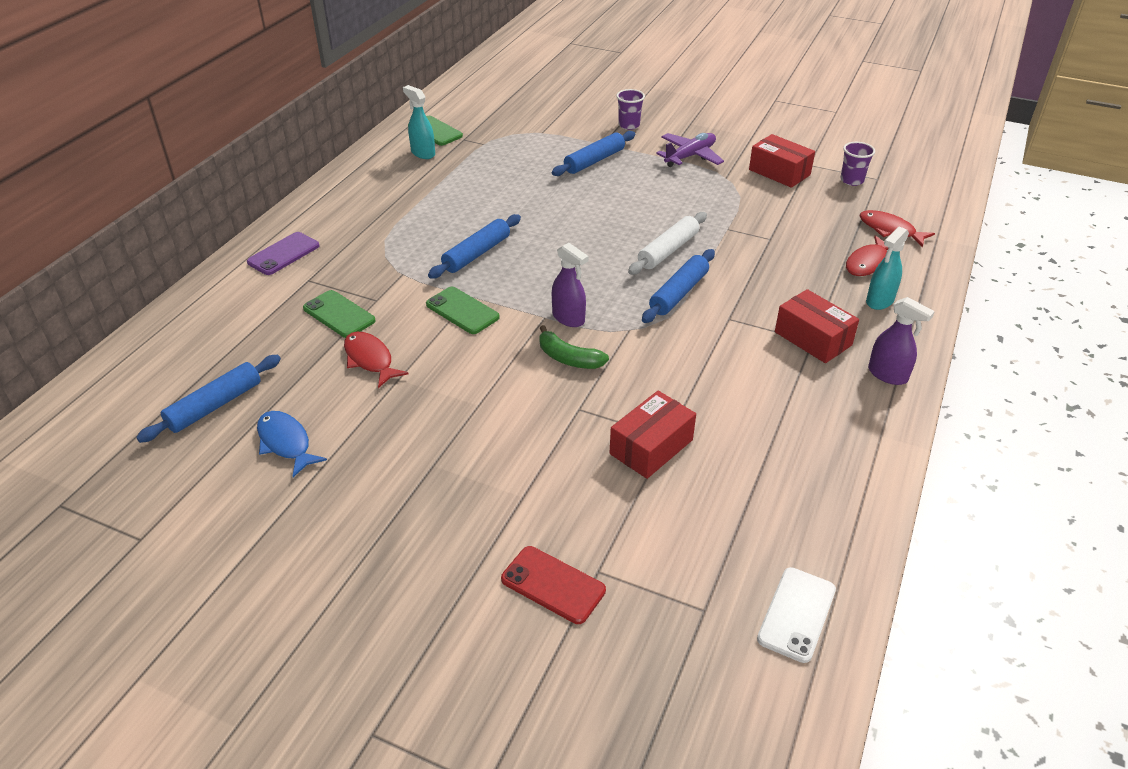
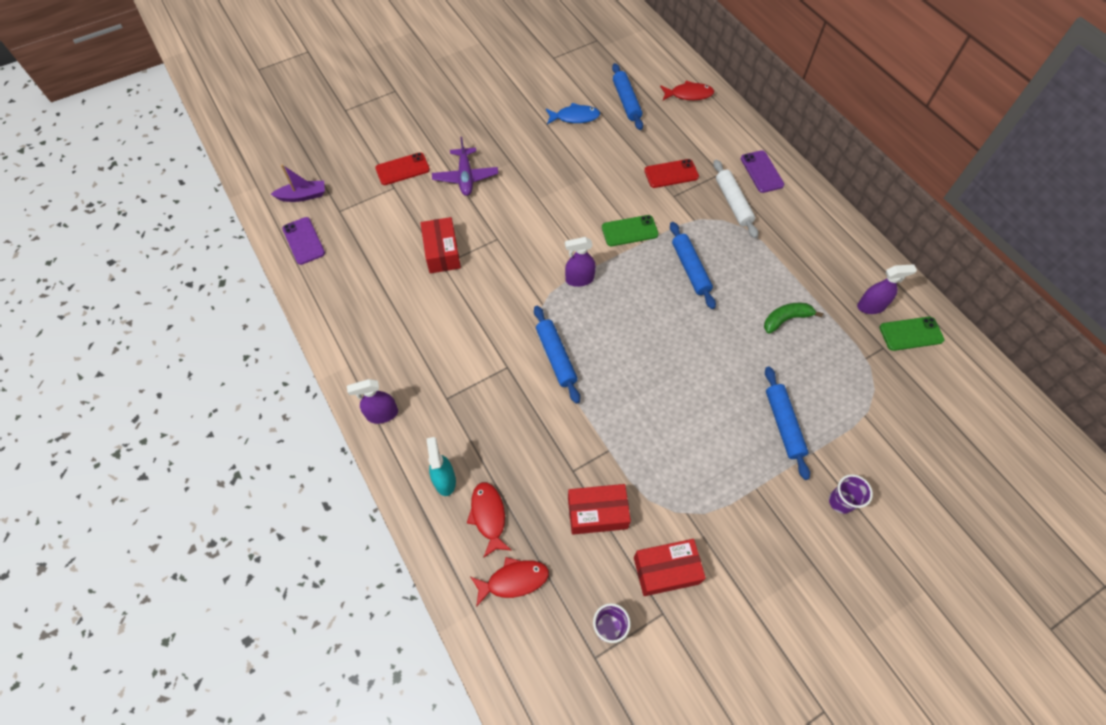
camera: 125 degrees right, 20 degrees up
(339, 314) = (671, 174): green phone -> red phone
(370, 359) = (615, 171): red fish -> red fish (689, 94)
(423, 153) = (871, 306): turquoise spray bottle -> purple spray bottle
(568, 358) = (542, 258): green banana -> green banana (786, 319)
(668, 251) = (610, 386): white rolling pin -> white rolling pin (733, 203)
(690, 156) = (744, 512): purple plane -> purple plane (465, 177)
(728, 687) = (303, 196): none -> purple boat
(796, 614) = (303, 241): white phone -> purple phone
(813, 338) = (448, 400): red box -> red box (597, 513)

